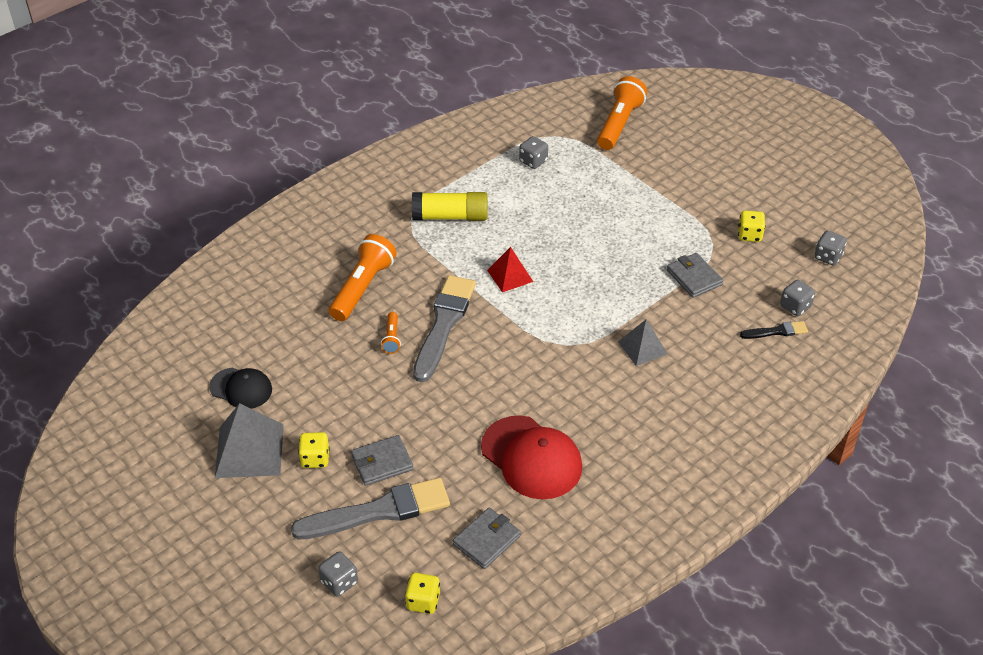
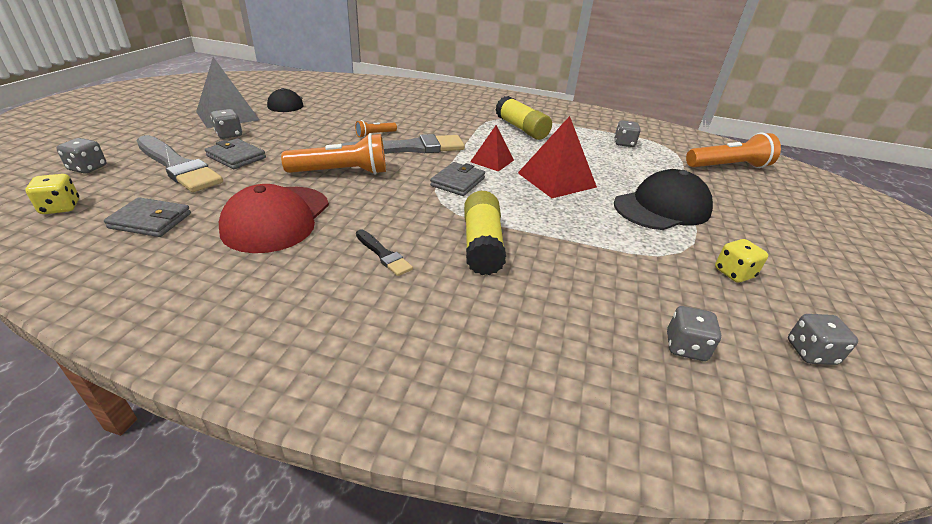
camera: 55 degrees right, 10 degrees down
(315, 459) = (229, 135): yellow dice -> grey dice
(362, 288) = (415, 117): orange flashlight -> orange flashlight (341, 172)
(573, 251) = (556, 180): none -> red pyramid
(642, 347) = (482, 245): grey pyramid -> yellow glue stick
(654, 214) = (662, 207): none -> black cap
(694, 277) = (618, 252): grey wallet -> grey wallet (458, 182)
(776, 331) = (622, 342): black brush -> black brush (383, 254)

